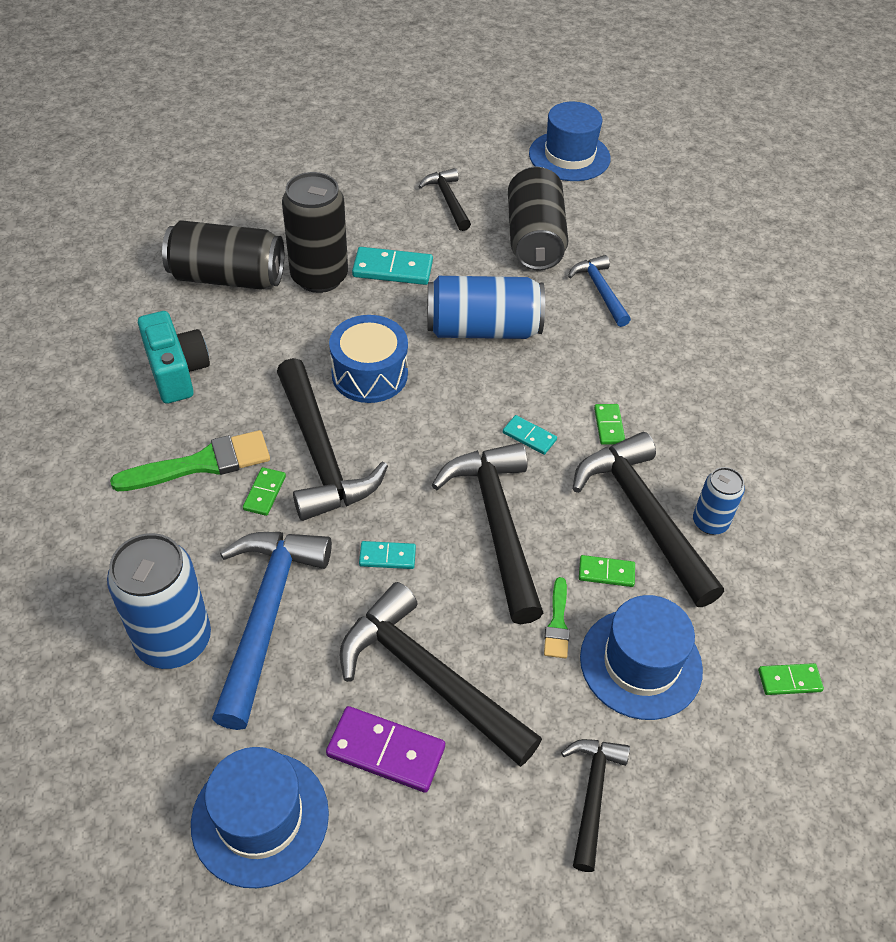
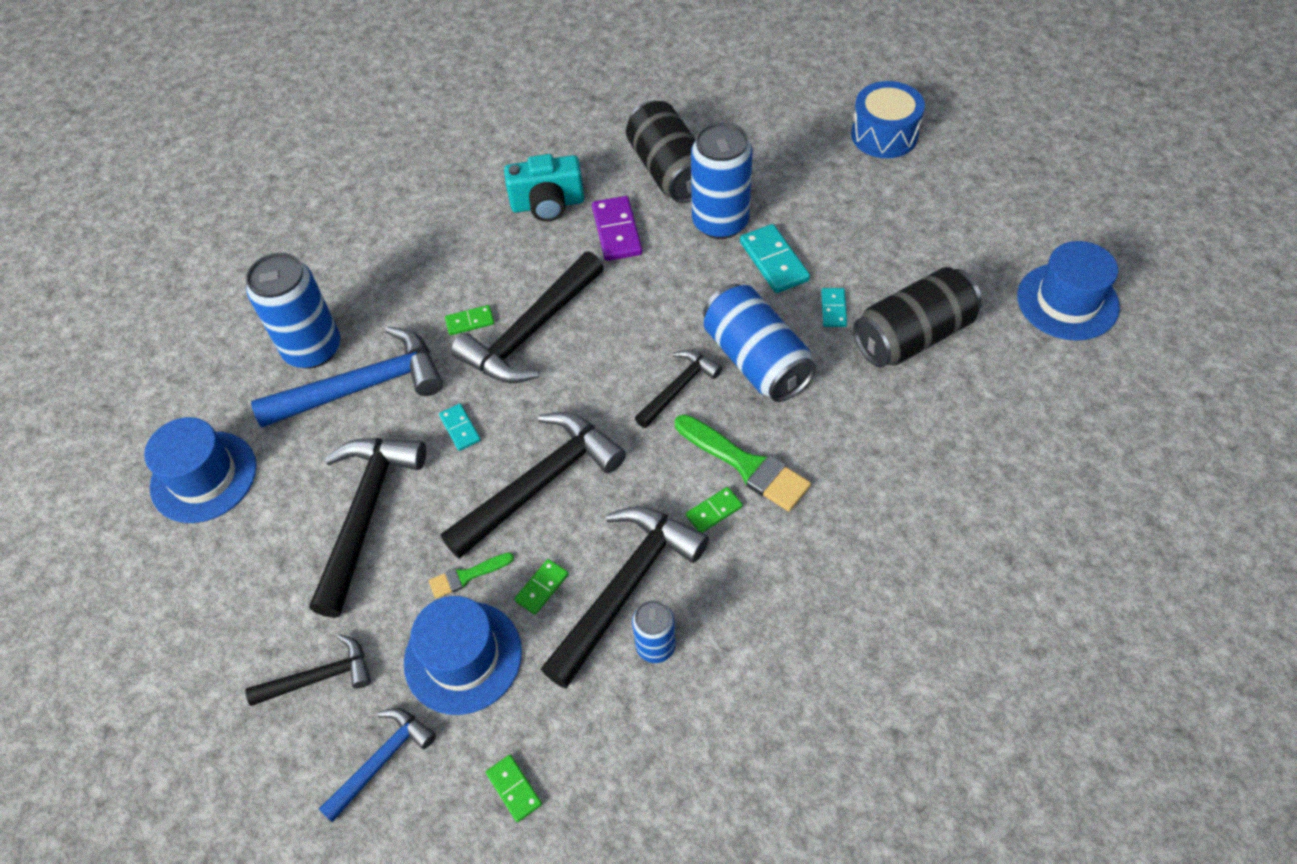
camera: 65 degrees right, 5 degrees up
(177, 372) = (548, 204): turquoise camera -> turquoise camera turned 45 degrees clockwise
(201, 464) = (471, 271): green brush -> green brush (745, 465)
(319, 277) = (720, 222): black can -> blue can
(369, 374) = (638, 314): blue drum -> blue drum (884, 135)
(385, 751) = (289, 521): purple domino -> purple domino (616, 231)
(448, 200) = (902, 248): black hammer -> black hammer (678, 388)
(529, 436) = (654, 458): turquoise domino -> turquoise domino (833, 309)
(600, 291) = (888, 421): blue hammer -> blue hammer (382, 760)
(606, 573) = (542, 587): green domino -> green domino turned 60 degrees clockwise

